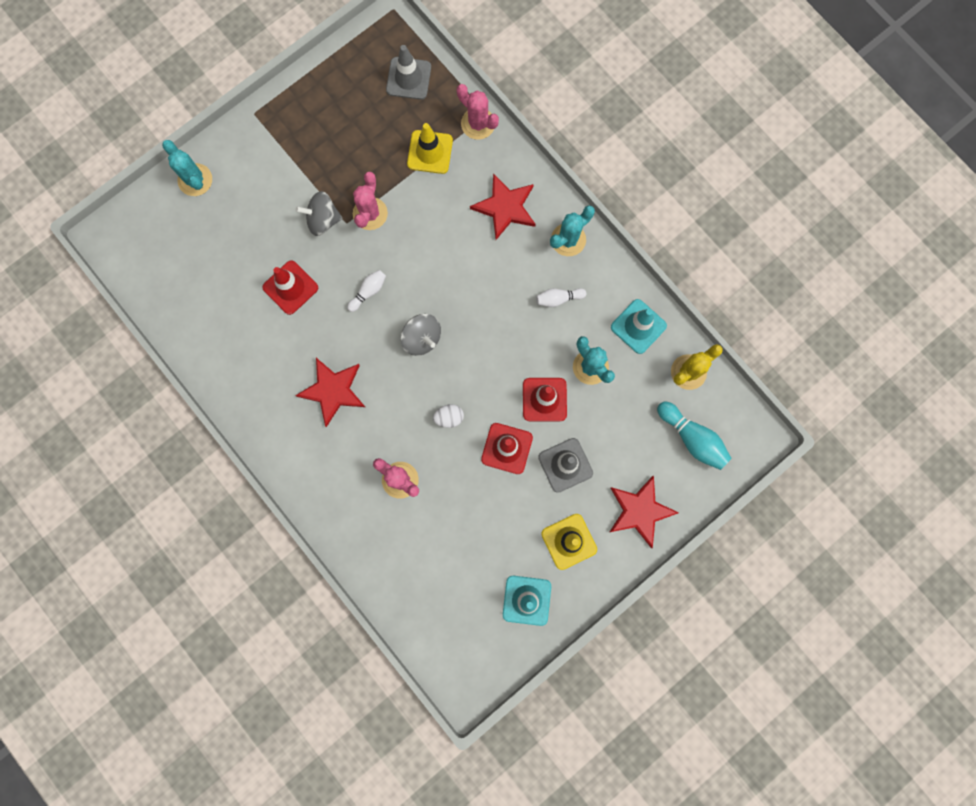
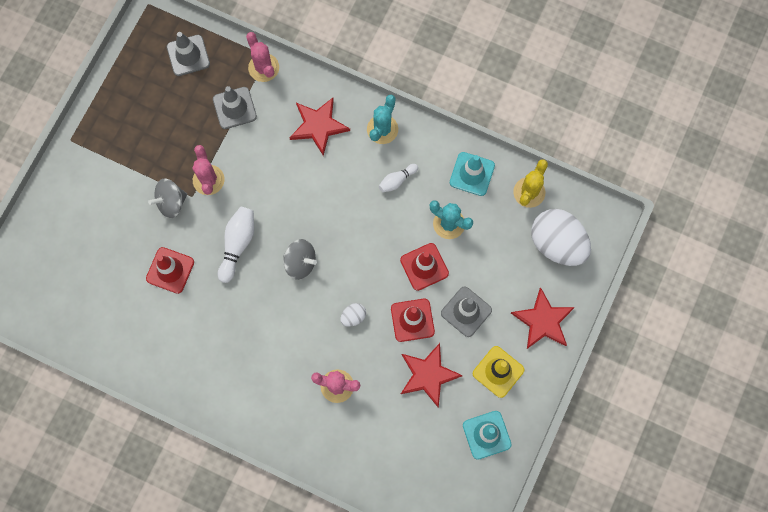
camera: 25 degrees left, 5 degrees down
(195, 180) = (46, 217): turquoise cactus -> none
(333, 390) = (246, 339): red star -> red star (428, 375)
(368, 292) = (237, 244): white bowling pin -> white bowling pin, size x1.67
(430, 152) = (234, 108): yellow traffic cone -> grey traffic cone
(478, 124) = (263, 68): pink cactus -> pink cactus turned 45 degrees clockwise
(692, 438) = (557, 244): turquoise bowling pin -> white egg

